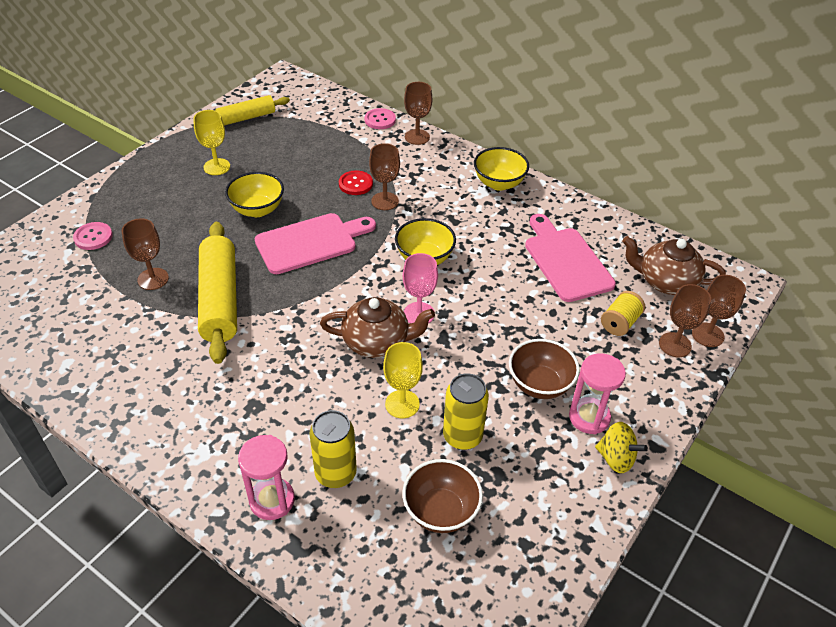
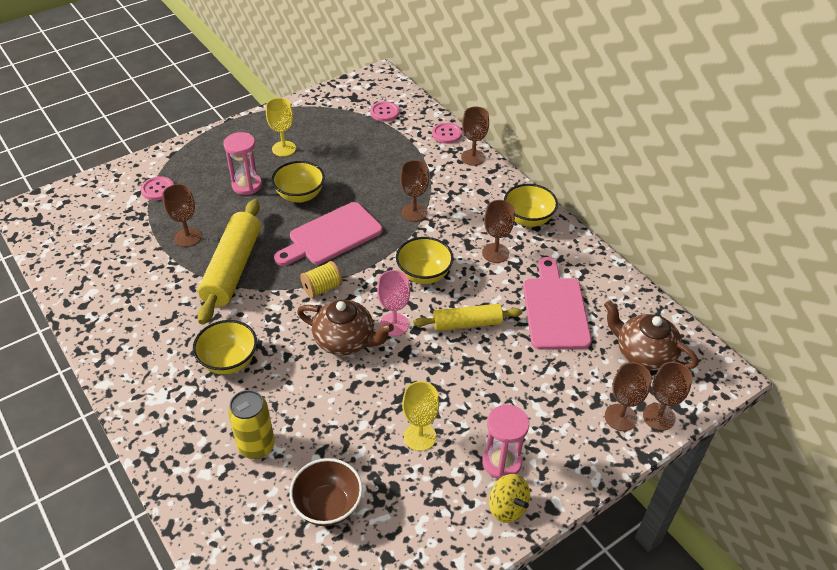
camera: 20 degrees right, 0 degrees up
(246, 118) = (329, 108): yellow rolling pin -> yellow rolling pin (467, 323)
(262, 395) = (229, 361): none -> yellow bowl
(272, 500) = (195, 453): pink hourglass -> pink hourglass (247, 185)
(306, 111) = (384, 112): none -> pink button
(311, 242) = (331, 236): pink cutting board -> pink cutting board turned 150 degrees clockwise
(355, 184) = (396, 190): red button -> none
(402, 404) = (340, 402): yellow goblet -> yellow goblet (420, 436)
(462, 436) = (378, 446): yellow can -> none
(484, 222) = (495, 253): none -> brown goblet
(539, 384) = (471, 419): brown bowl -> none
(620, 323) = (577, 382): yellow spool -> yellow spool (322, 288)

